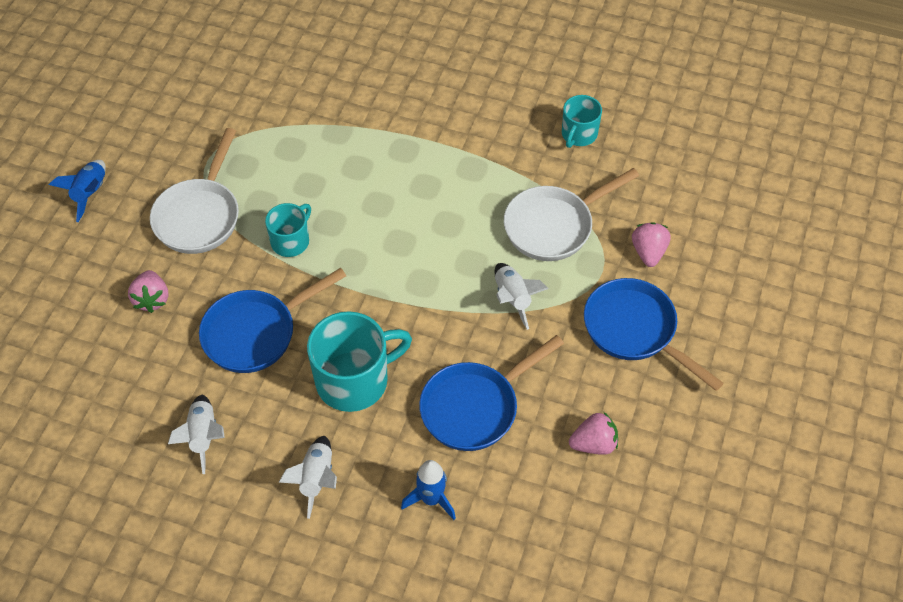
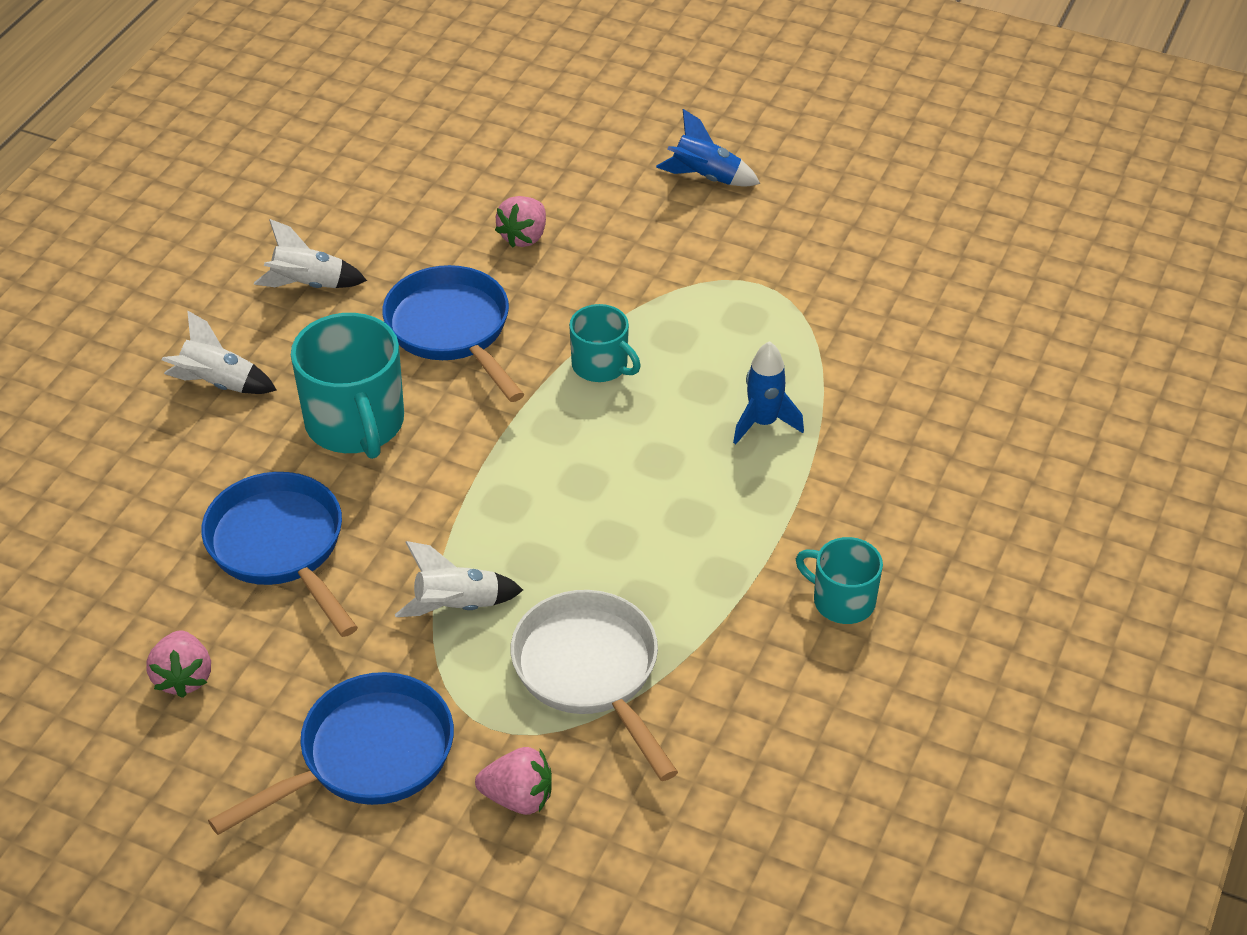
camera: 95 degrees right, 10 degrees down
(152, 299) = (524, 237): pink strawberry -> pink strawberry turned 60 degrees counterclockwise
(200, 216) = (657, 277): white pan -> none
(431, 499) = (154, 492): blue rocket -> blue rocket (763, 423)
(578, 134) = (788, 730): turquoise mug -> turquoise mug (842, 600)

